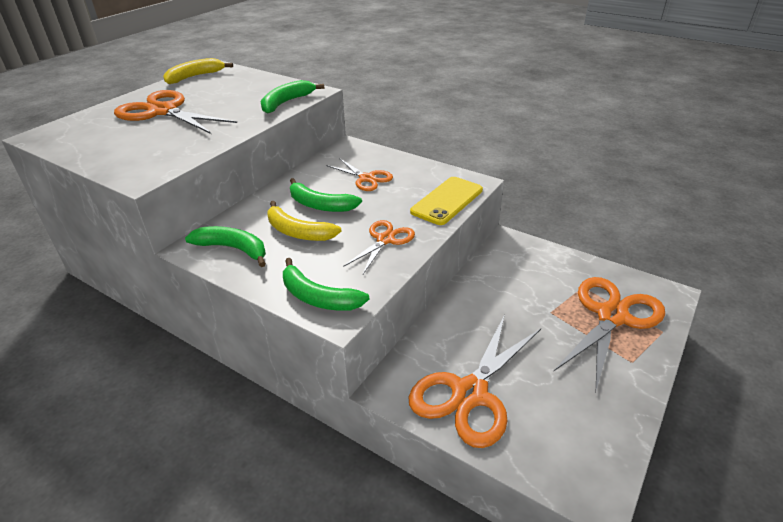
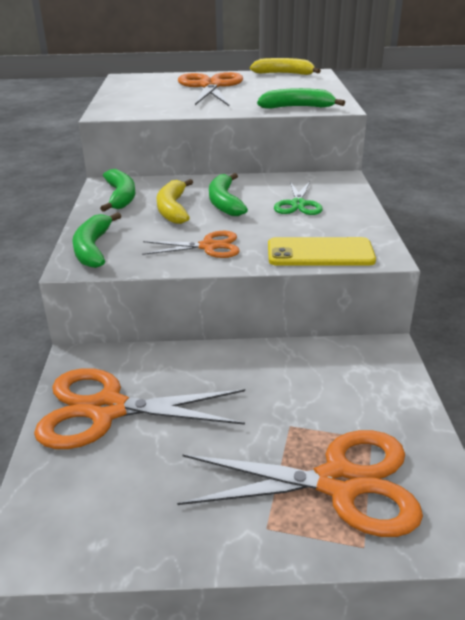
camera: 55 degrees right, 5 degrees down
(366, 178) = (298, 204): orange scissors -> green scissors

